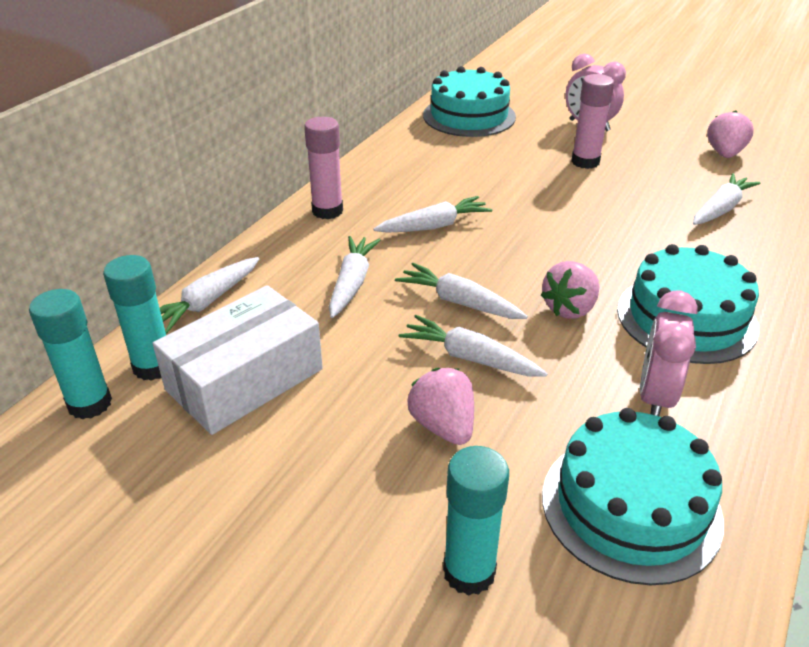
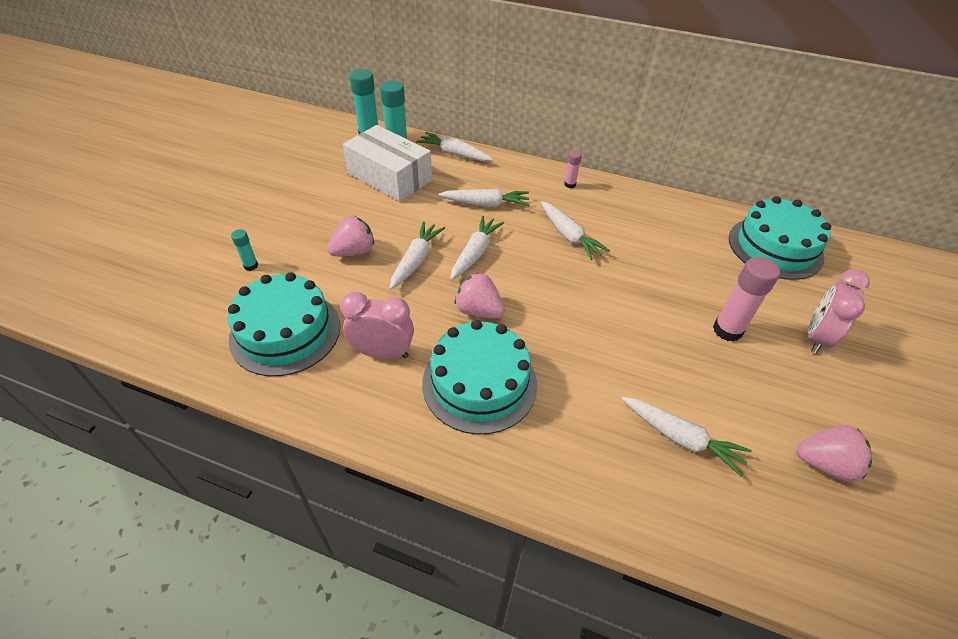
camera: 80 degrees right, 10 degrees up
(327, 211) = (570, 184): pink glue stick -> pink glue stick, size x0.52
(469, 572) = (251, 266): turquoise glue stick -> turquoise glue stick, size x0.52

